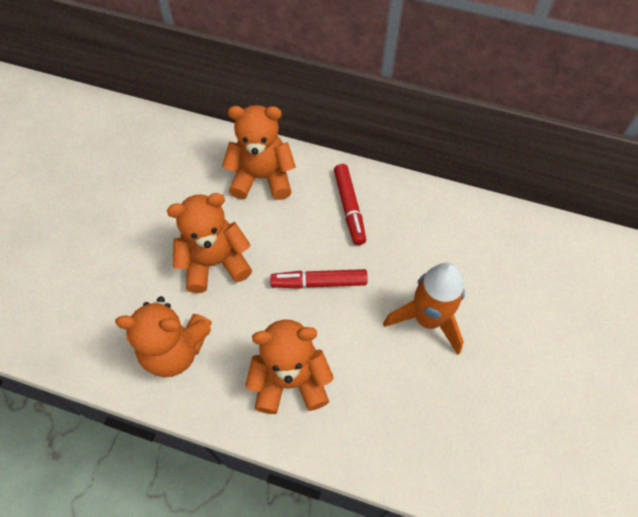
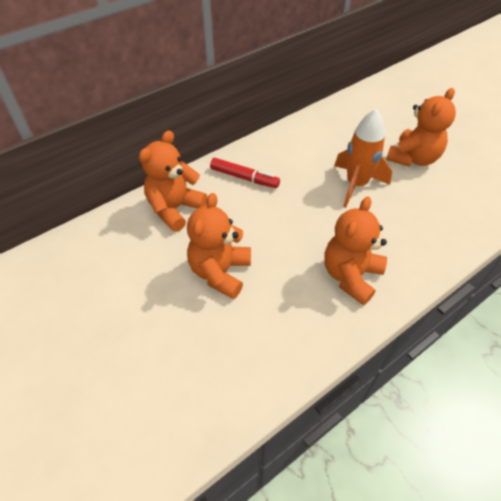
camera: 55 degrees left, 10 degrees down
(175, 349) = (274, 336): orange teddy bear -> orange teddy bear (413, 158)
(319, 282) = (287, 222): red marker -> none

